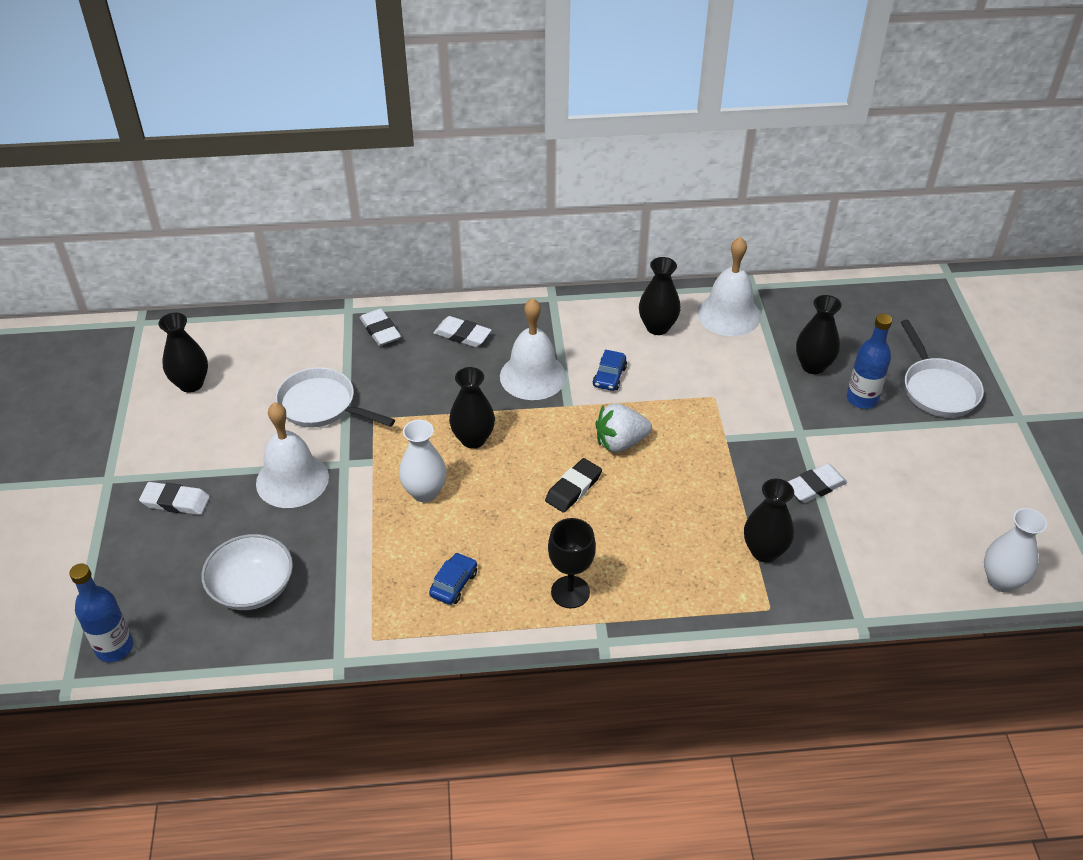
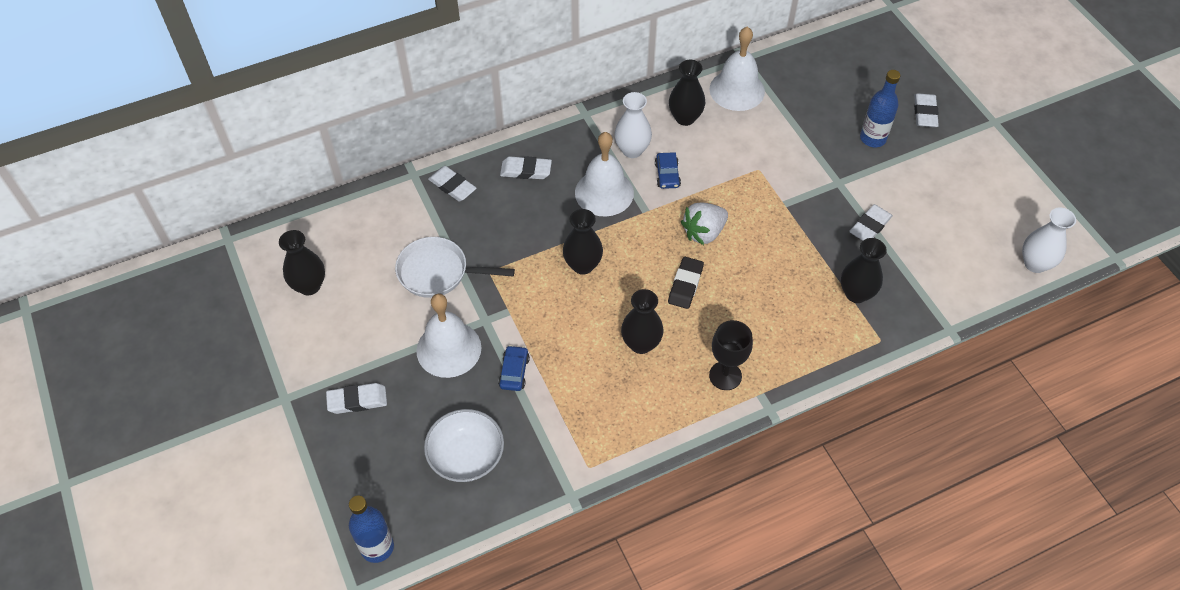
camera: 20 degrees left, 10 degrees up
(424, 492) = (566, 325): white vase -> white vase (632, 150)
(454, 584) = (630, 398): blue car -> blue car (514, 372)
(813, 366) = (823, 119): black vase -> black vase (641, 344)
(937, 389) = (925, 113): white pan -> white eraser

